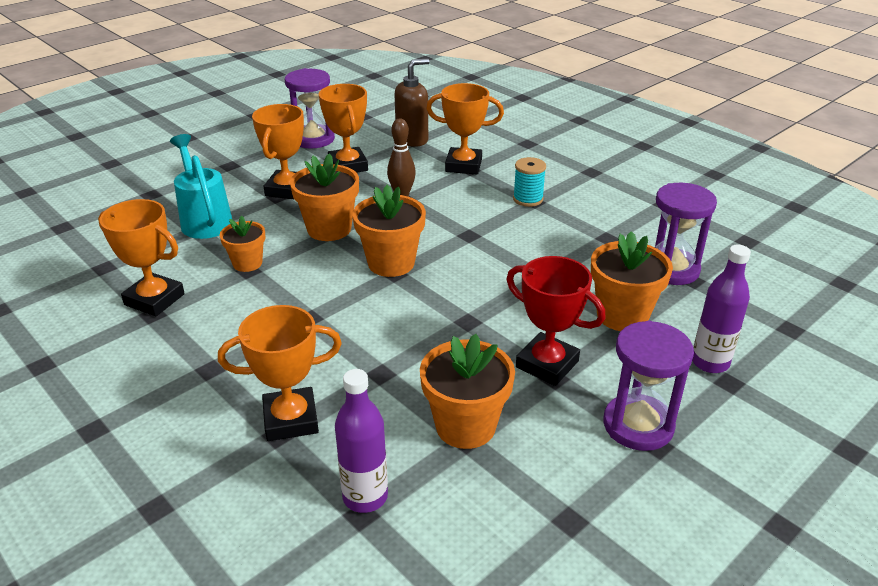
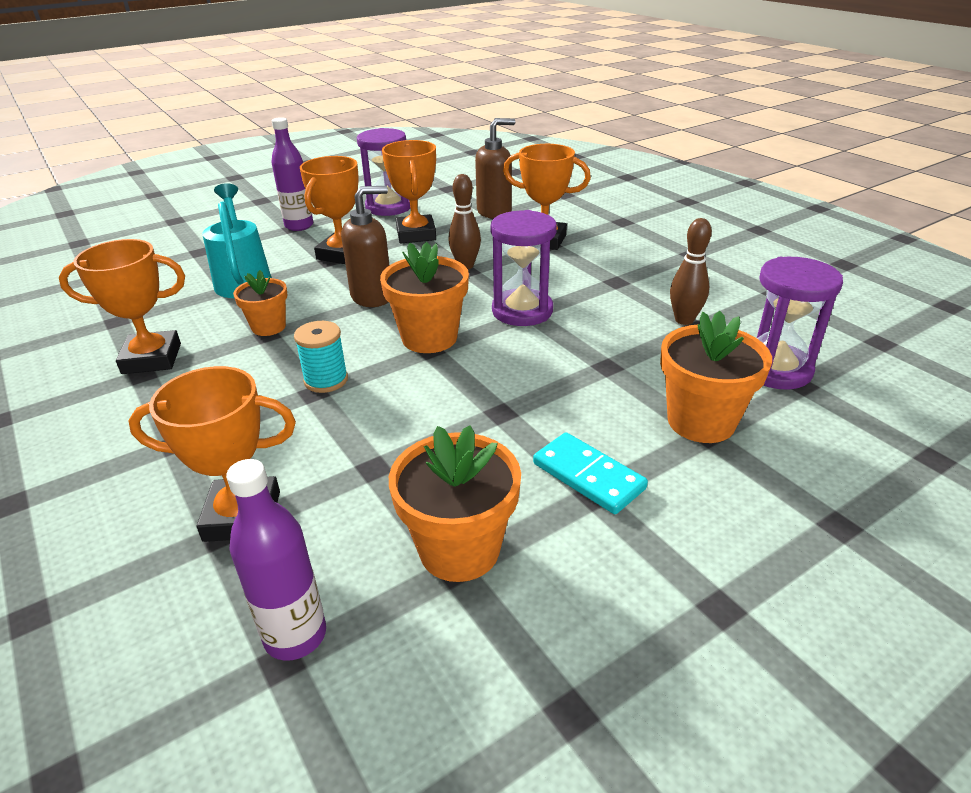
camera: 10 degrees right, 0 degrees up
(154, 299) = (152, 358): orange trophy -> orange trophy turned 45 degrees counterclockwise
(329, 229) = (372, 297): orange flower pot -> brown soap dispenser
(528, 199) = (609, 278): turquoise spool -> turquoise spool (326, 380)
(547, 364) = (588, 476): red trophy -> turquoise domino
(595, 232) = (684, 320): none -> brown bowling pin
(638, 425) = (698, 574): purple hourglass -> purple hourglass (522, 311)
(710, 362) = (814, 495): purple bottle -> purple bottle (299, 226)

